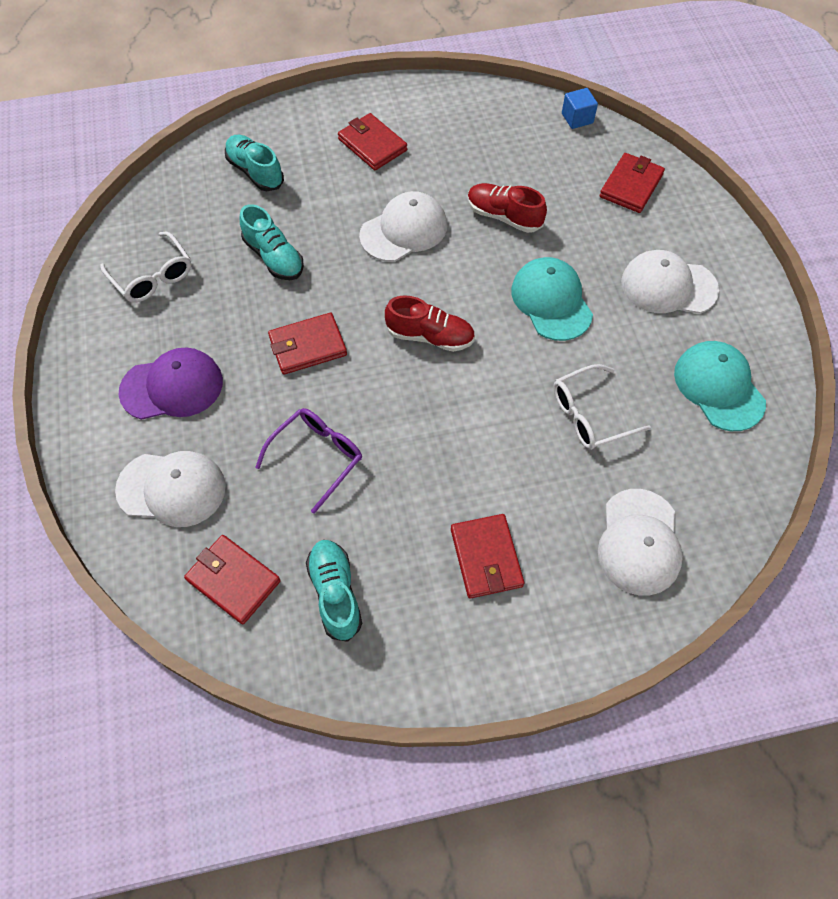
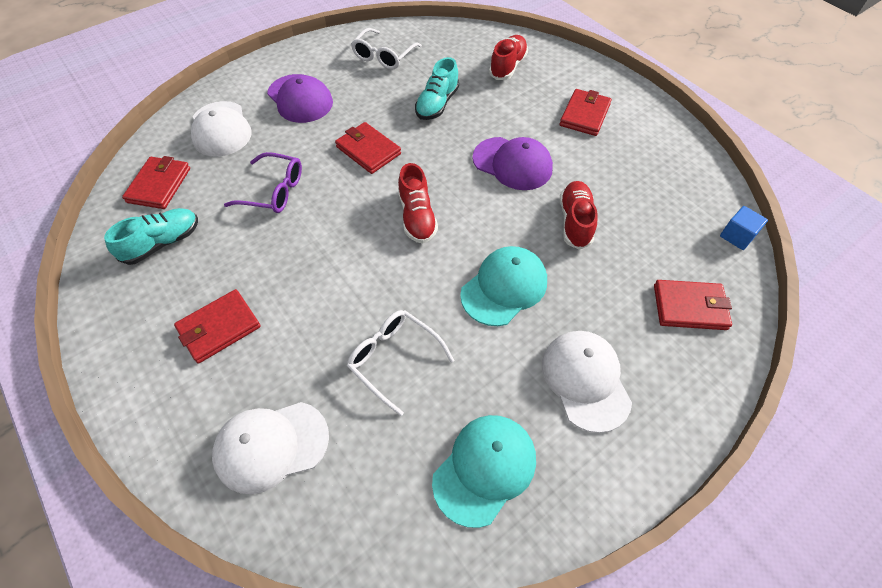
camera: 65 degrees right, 5 degrees down
(255, 172) = (507, 66): turquoise shoe -> red shoe
(404, 230) = (512, 164): white cap -> purple cap

